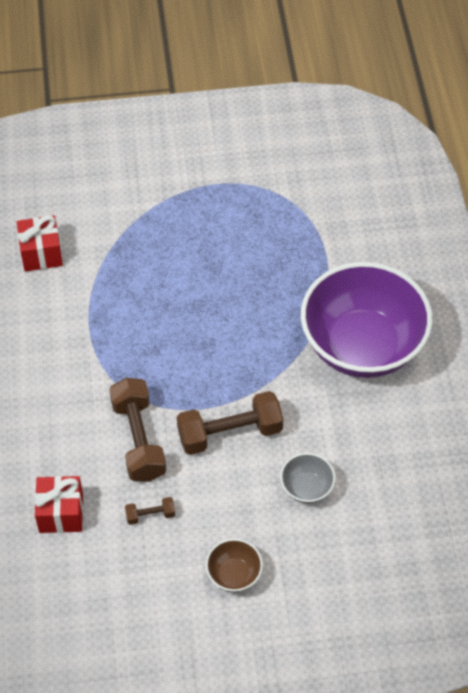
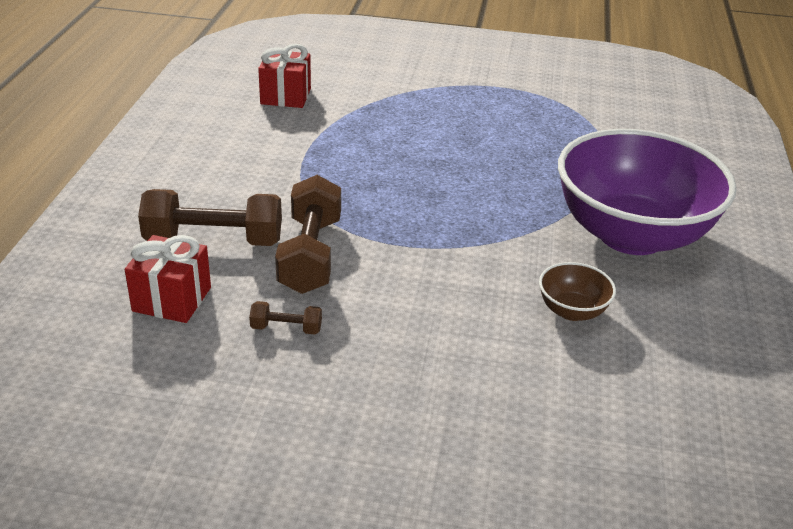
camera: 15 degrees right, 20 degrees down
(230, 433) = (430, 274): brown dumbbell -> brown dumbbell (214, 240)
(234, 574) = (371, 421): brown bowl -> brown bowl (572, 311)
(306, 488) = (514, 351): grey bowl -> none

